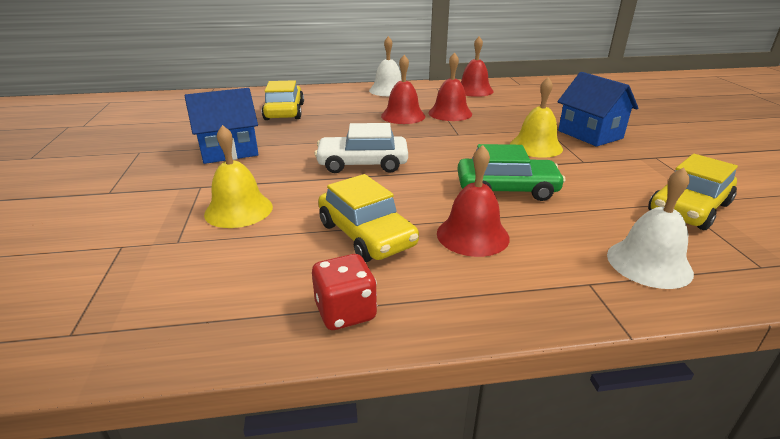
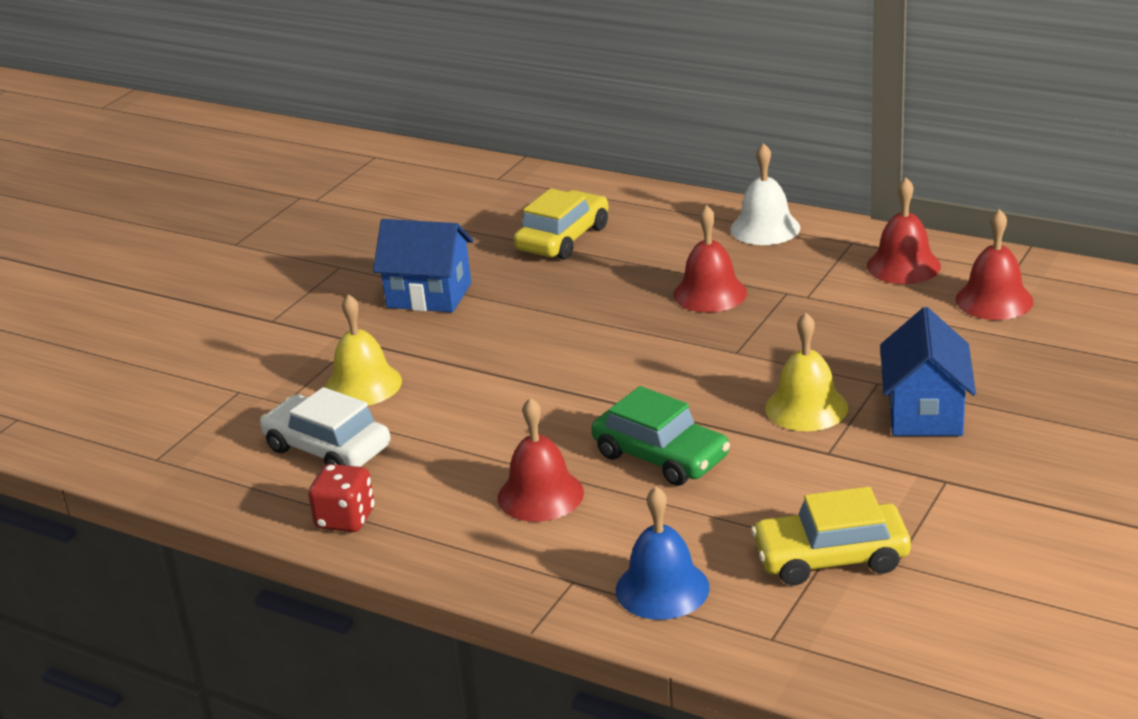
camera: 40 degrees right, 0 degrees up
(362, 164) = (550, 364): white car -> white car (327, 448)
(366, 234) = (444, 456): yellow car -> none
(450, 113) = (785, 307): red bell -> red bell (994, 300)
(649, 263) = (662, 588): white bell -> blue bell

